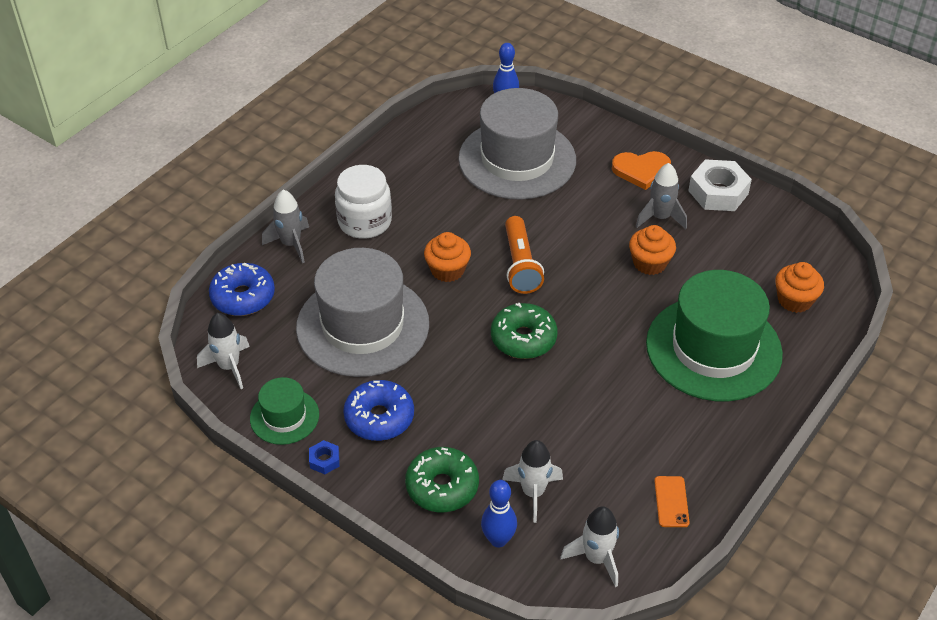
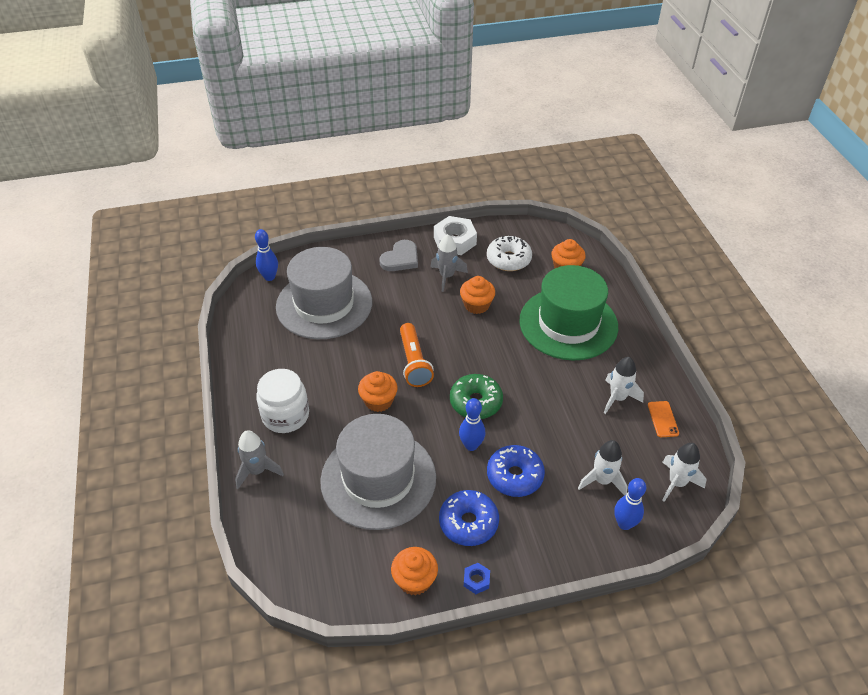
camera: 50 degrees left, 0 degrees up
(229, 367) = (333, 586): white rocket -> white rocket (617, 398)
(243, 297) = (275, 533): blue donut -> blue donut (514, 476)
(284, 416) = (414, 580): green hat -> orange cupcake
(442, 487) = (557, 526): green donut -> none
(468, 367) = (471, 445): none -> blue bowling pin
(520, 265) = (414, 362): orange flashlight -> orange flashlight turned 45 degrees clockwise
(641, 170) = (400, 258): orange heart -> grey heart
(671, 502) = (663, 419): orange phone -> orange phone turned 45 degrees clockwise
(746, 248) = (508, 259): none -> white donut

